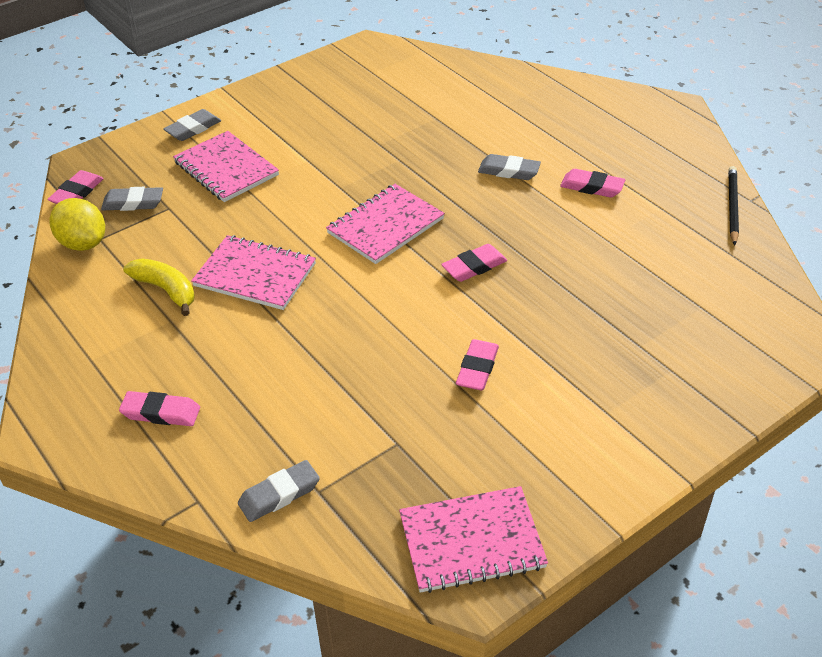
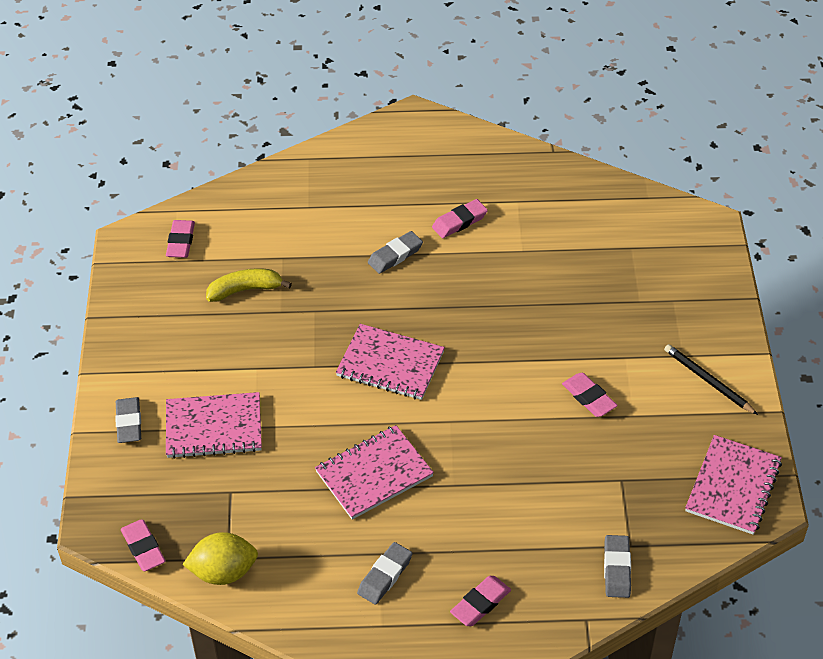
camera: 55 degrees left, 5 degrees up
(133, 203) = (199, 513): grey eraser -> grey eraser (385, 576)
(166, 290) = (340, 540): yellow banana -> yellow banana (245, 290)
(385, 226) = (390, 364): pink notebook -> pink notebook turned 60 degrees counterclockwise
(474, 267) = (485, 339): pink eraser -> pink eraser (181, 242)
(732, 207) = (551, 165): black pencil -> black pencil (708, 381)

